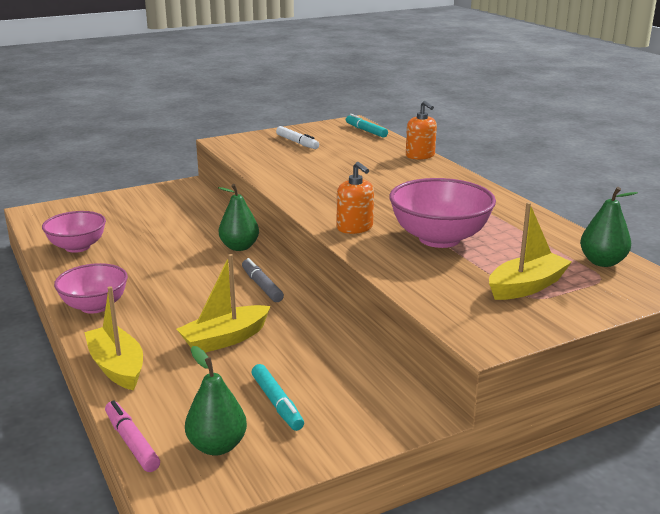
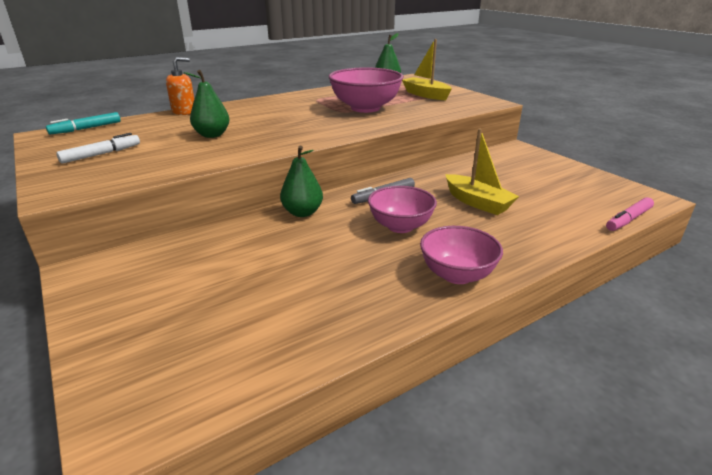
camera: 95 degrees left, 5 degrees up
(77, 247) = (300, 326): pink bowl -> pink bowl (400, 226)
(117, 367) = (550, 241): yellow boat -> none
(217, 446) = (600, 193): green pear -> green pear (212, 135)
(277, 403) = (540, 180): turquoise marker -> none
(355, 228) = (351, 127): orange soap dispenser -> none

